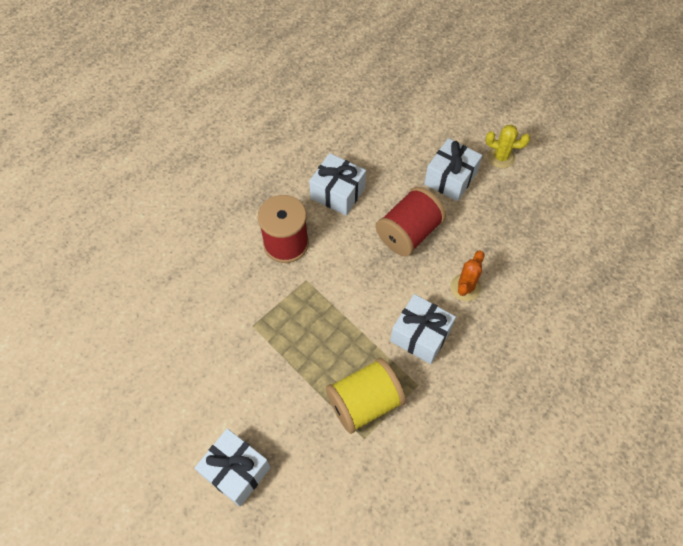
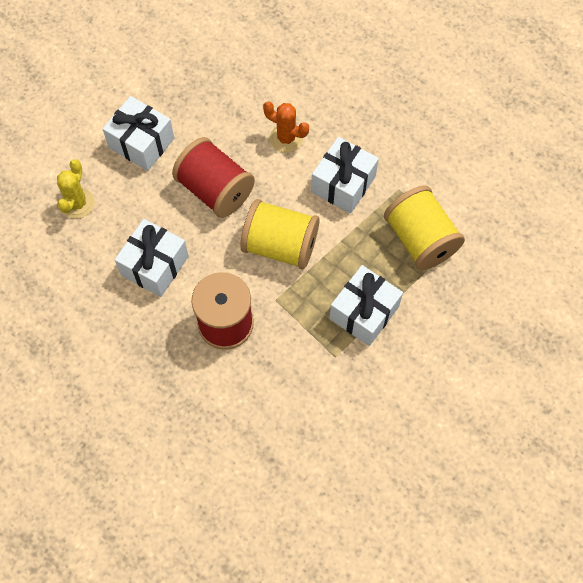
camera: 90 degrees left, 5 degrees up
(236, 471) = (501, 363): white gift -> white gift (364, 312)
(356, 283) = (280, 245): none -> yellow spool
(501, 157) = (115, 89): yellow cactus -> yellow cactus (77, 203)

